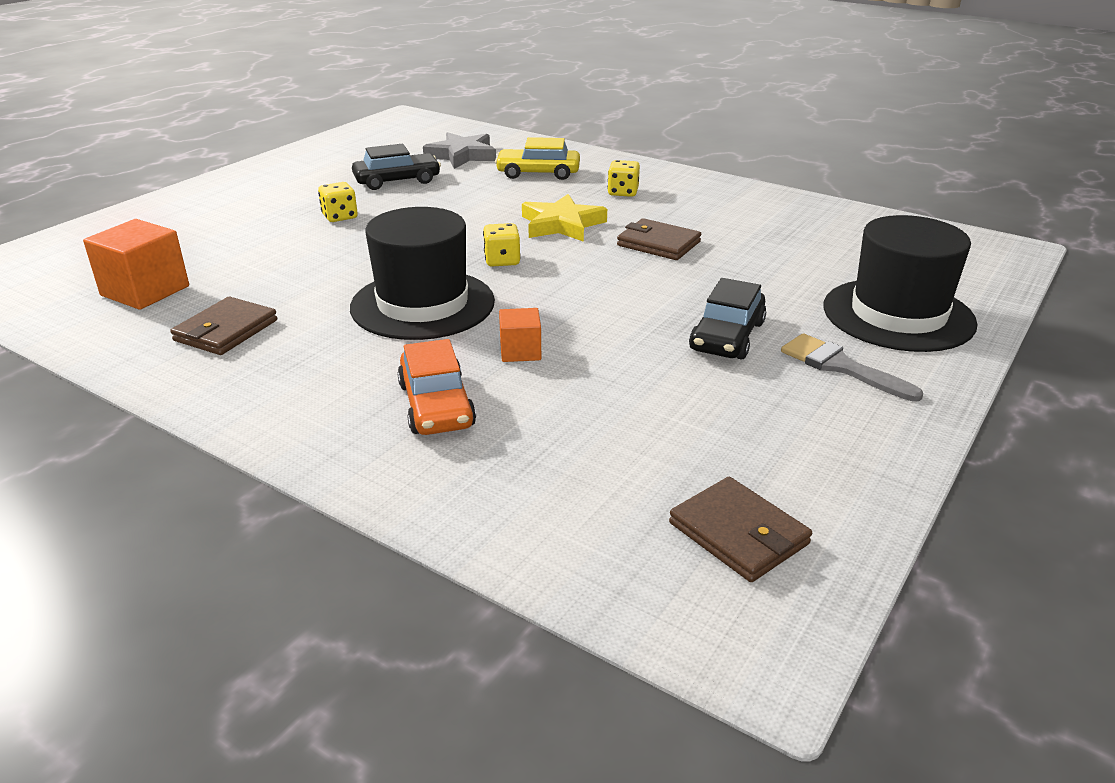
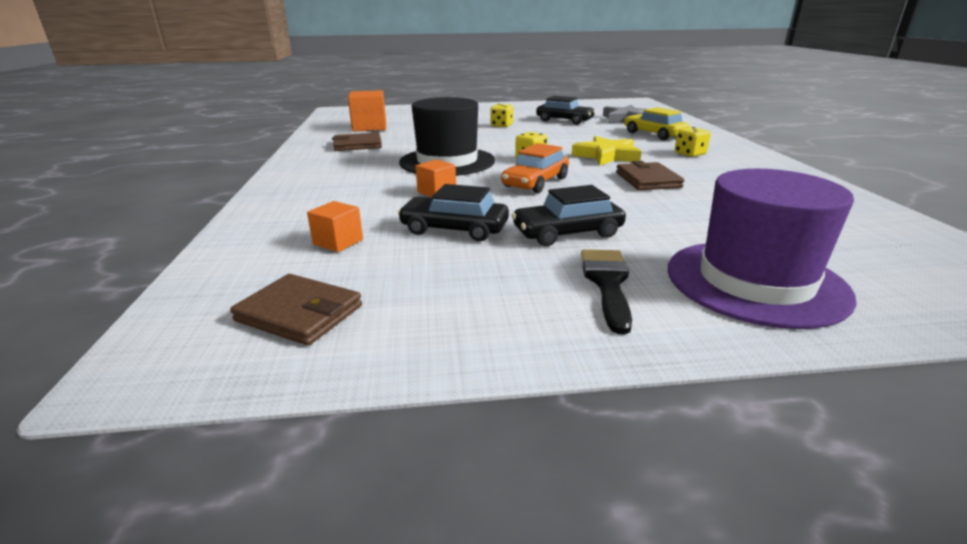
camera: 50 degrees right, 5 degrees down
(436, 405) = (348, 194): orange car -> orange car (535, 182)
(586, 460) = (338, 242): none -> orange cube
(643, 383) = (454, 229): none -> black car
(738, 533) = (299, 313): brown wallet -> brown wallet turned 75 degrees counterclockwise
(840, 366) = (607, 283): grey brush -> black brush
(898, 315) = (755, 281): black hat -> purple hat

